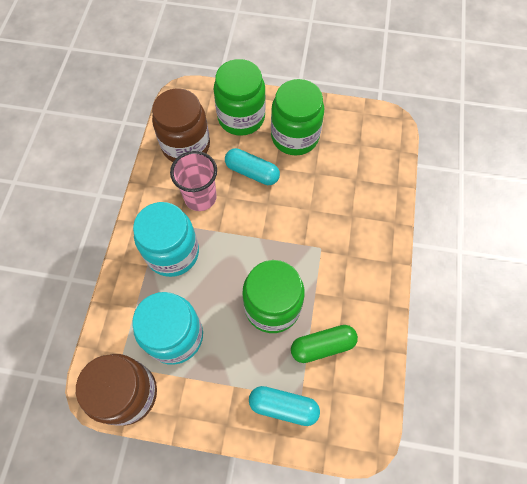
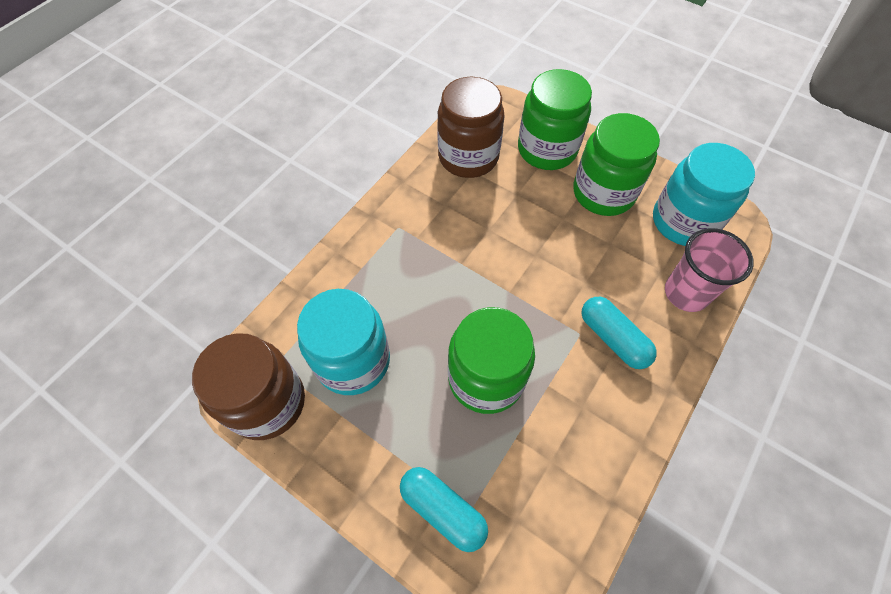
camera: 25 degrees right, 5 degrees down
(172, 252) = (397, 266): turquoise jar -> turquoise jar (683, 221)
(200, 197) = (458, 218): pink cup -> pink cup (686, 293)
(252, 172) = (532, 213): turquoise capsule -> turquoise capsule (613, 338)
(322, 346) = (528, 456): green capsule -> none

